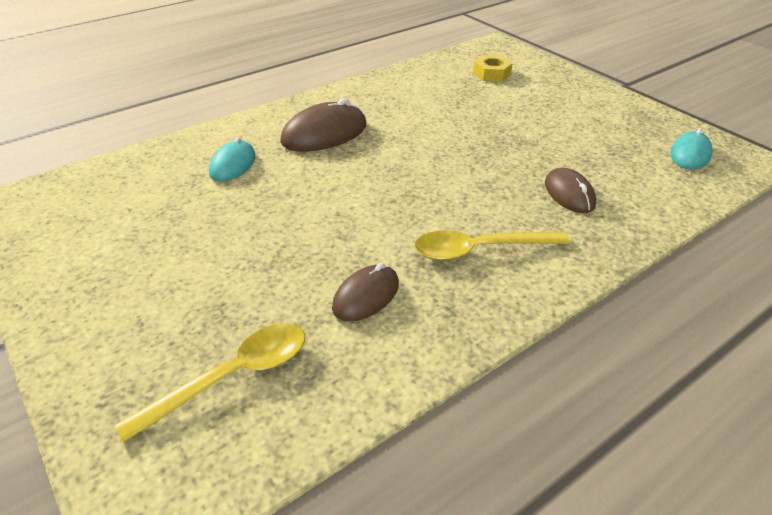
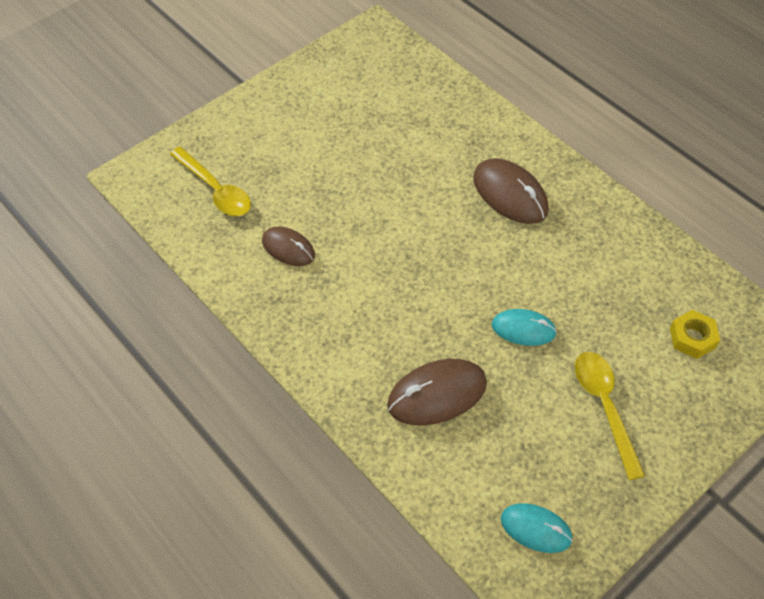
camera: 85 degrees right, 15 degrees up
(233, 165) = (444, 140): turquoise mouse -> turquoise mouse (523, 329)
(479, 250) = (346, 318): yellow spoon -> yellow spoon (604, 406)
(569, 194) = (437, 394): brown mouse -> brown mouse, size x1.56

